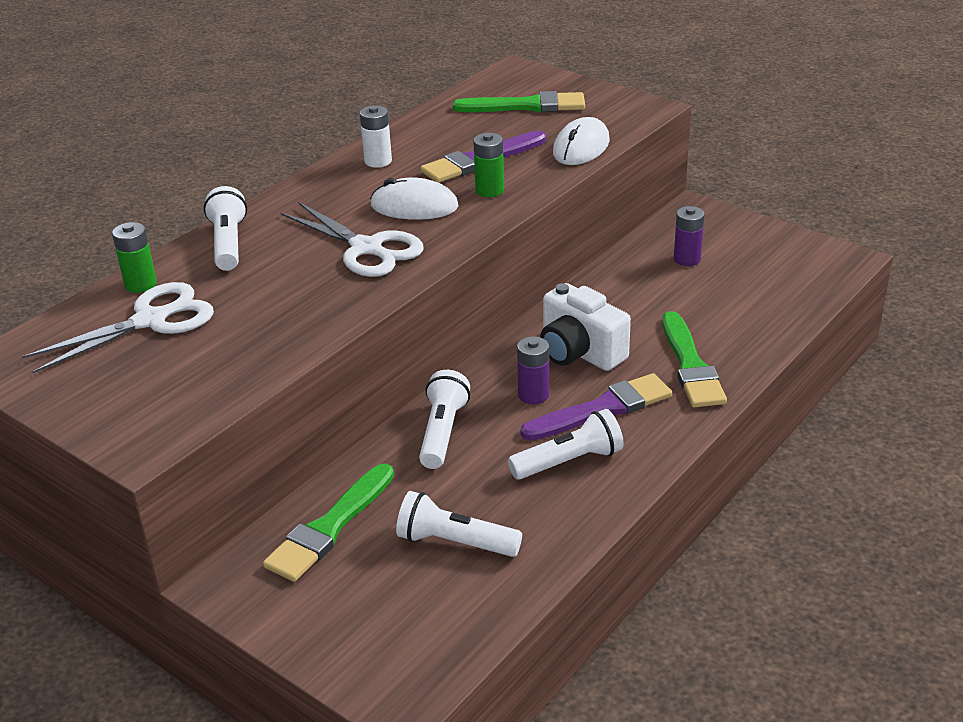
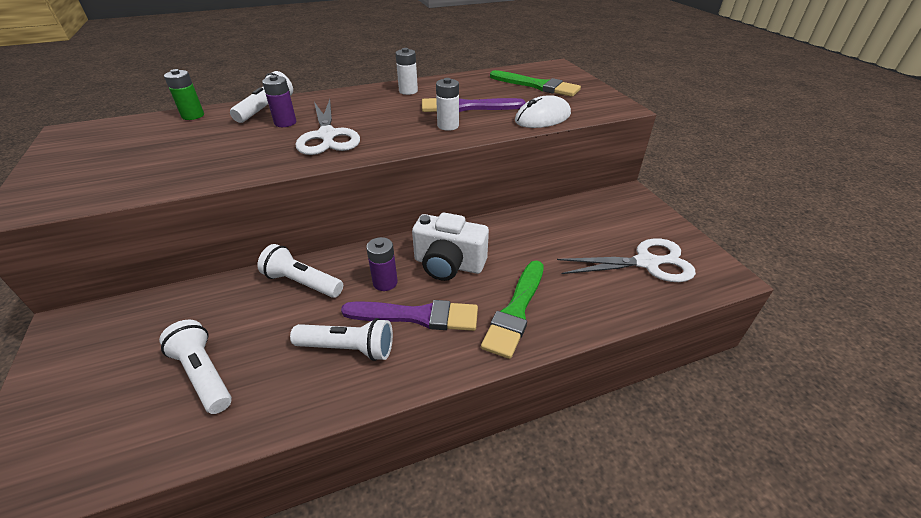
camera: 30 degrees right, 5 degrees up
(151, 320) = (162, 136): white scissors -> white scissors (646, 263)
(329, 527) = (161, 318): green brush -> none
(414, 206) = (390, 121): white mouse -> none
(443, 432) = (302, 282): white flashlight -> white flashlight turned 105 degrees counterclockwise
(489, 190) = (448, 126): green battery -> white battery
(579, 352) = (448, 264): white camera -> white camera turned 60 degrees counterclockwise
(687, 259) = (592, 227): purple battery -> purple battery (285, 123)

